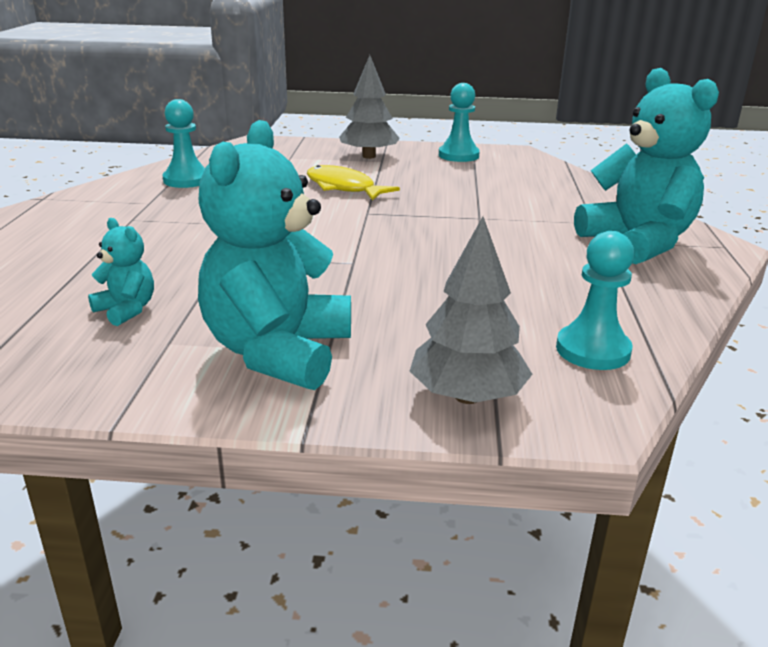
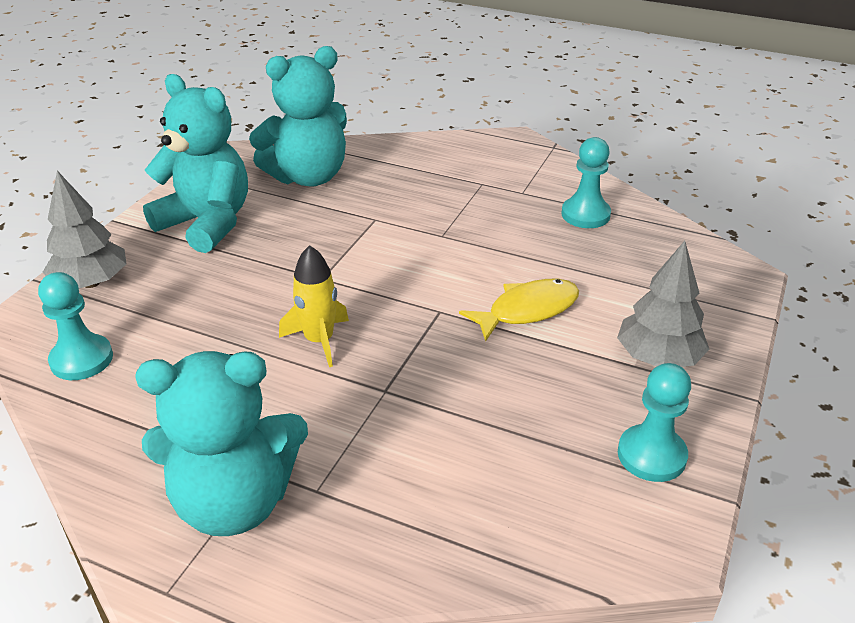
camera: 110 degrees right, 10 degrees up
(126, 310) = (308, 177): turquoise teddy bear -> turquoise teddy bear, size x2.19
(446, 247) = (319, 340): none -> yellow rocket

